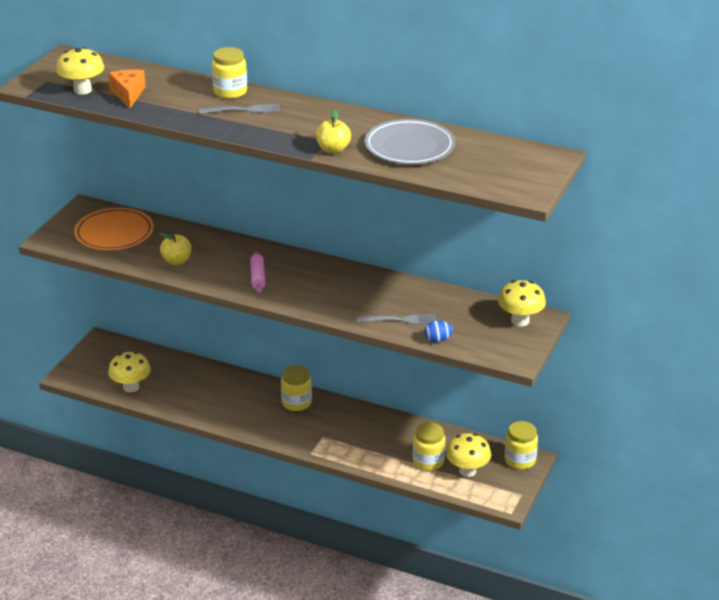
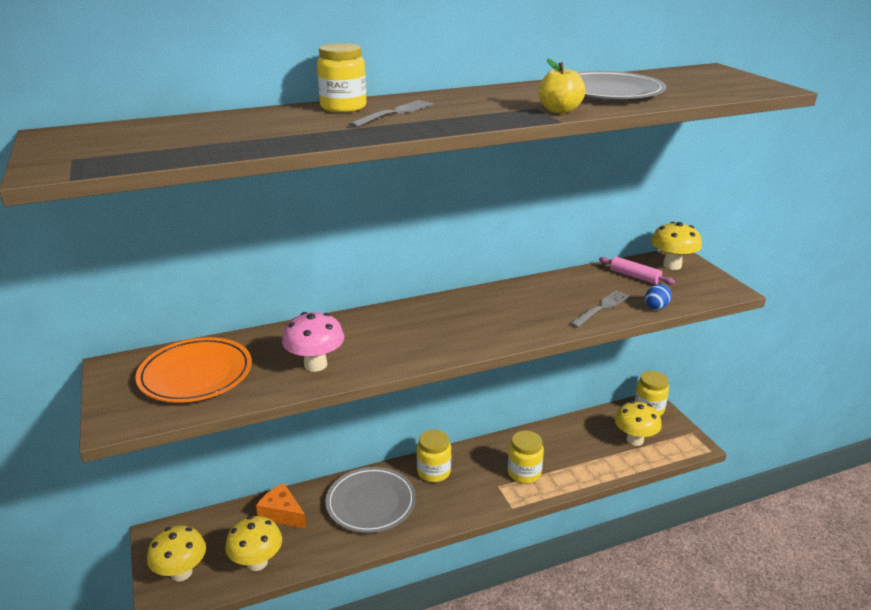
camera: 45 degrees left, 5 degrees down
(82, 90) = (150, 151): yellow mushroom -> yellow mushroom (181, 572)
(128, 94) = (225, 138): orange cheese -> orange cheese (282, 514)
(176, 261) = (315, 365): yellow apple -> pink mushroom
(233, 396) = (371, 503): none -> grey plate
(257, 277) = (422, 337): pink rolling pin -> pink rolling pin (634, 276)
(428, 461) = (600, 451): yellow jar -> yellow jar (524, 473)

